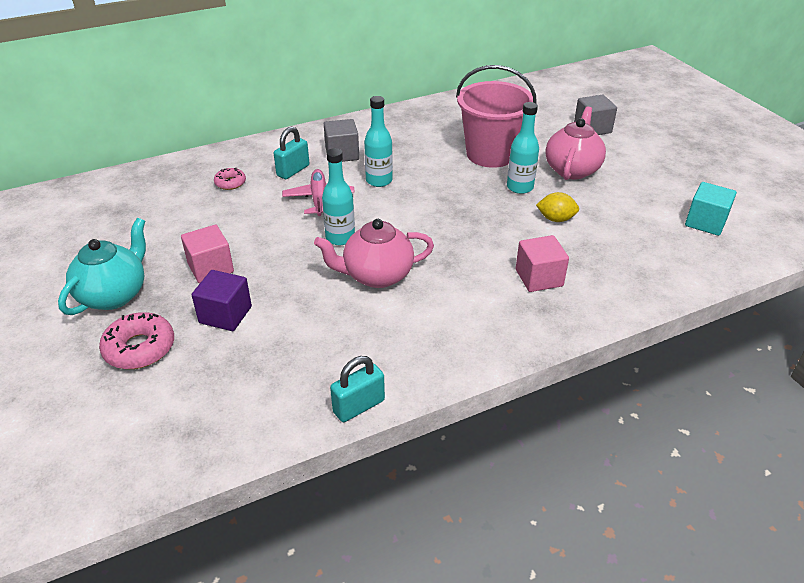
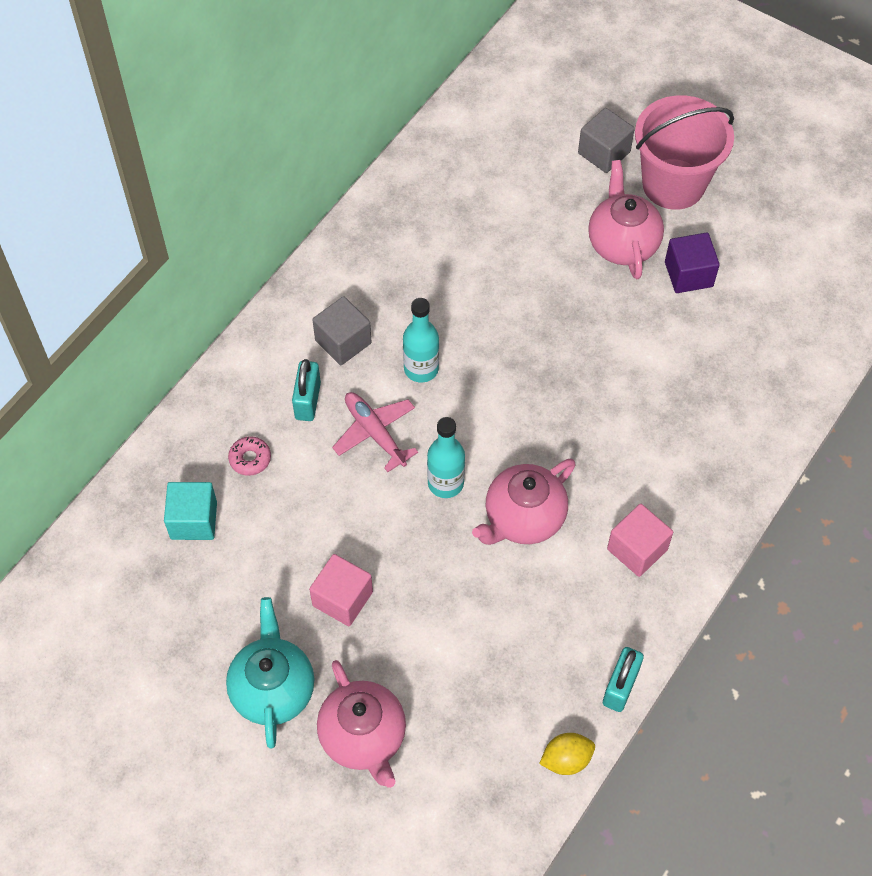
camera: 30 degrees left, 20 degrees up
(139, 348) = (364, 737): pink donut -> pink teapot
(225, 315) = (412, 651): purple cube -> purple cube (688, 274)
(490, 154) = (517, 258): pink bucket -> pink bucket (673, 184)
(520, 187) = (584, 303): turquoise bottle -> none
(539, 278) = (683, 438): pink cube -> pink cube (637, 549)
(556, 219) = (650, 339): yellow lemon -> yellow lemon (566, 759)
(705, 222) = (800, 269): turquoise cube -> turquoise cube (194, 520)

